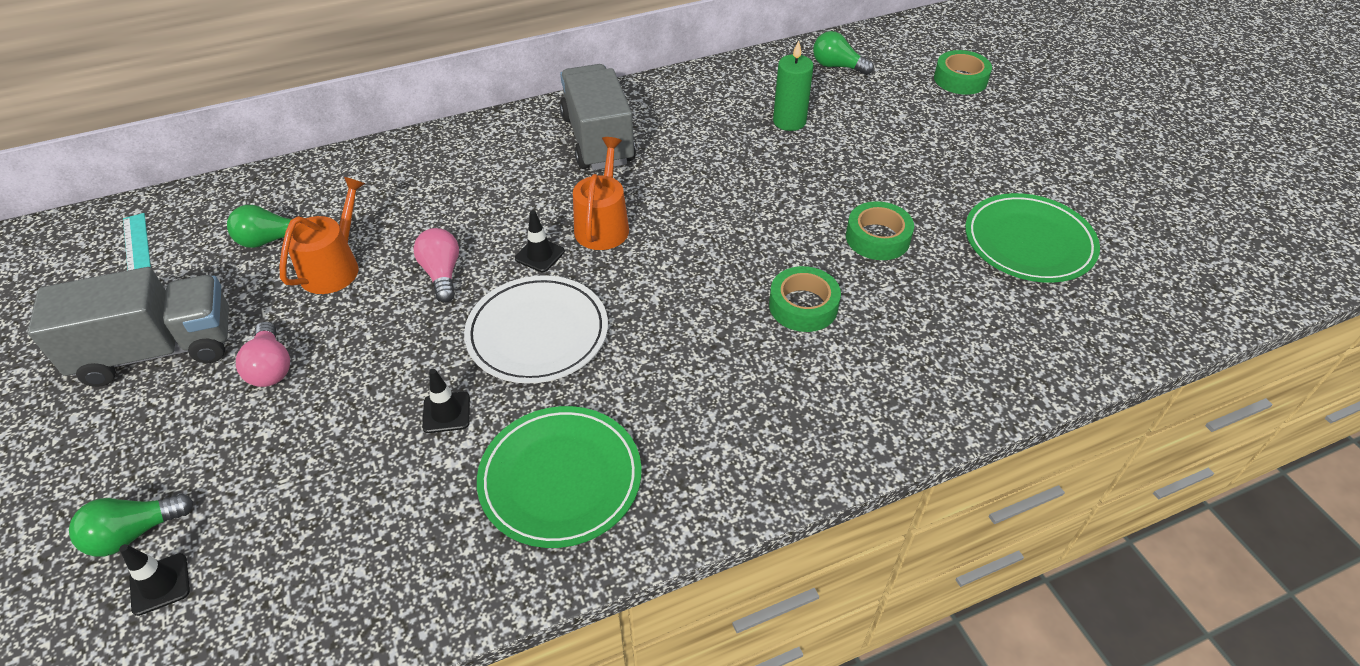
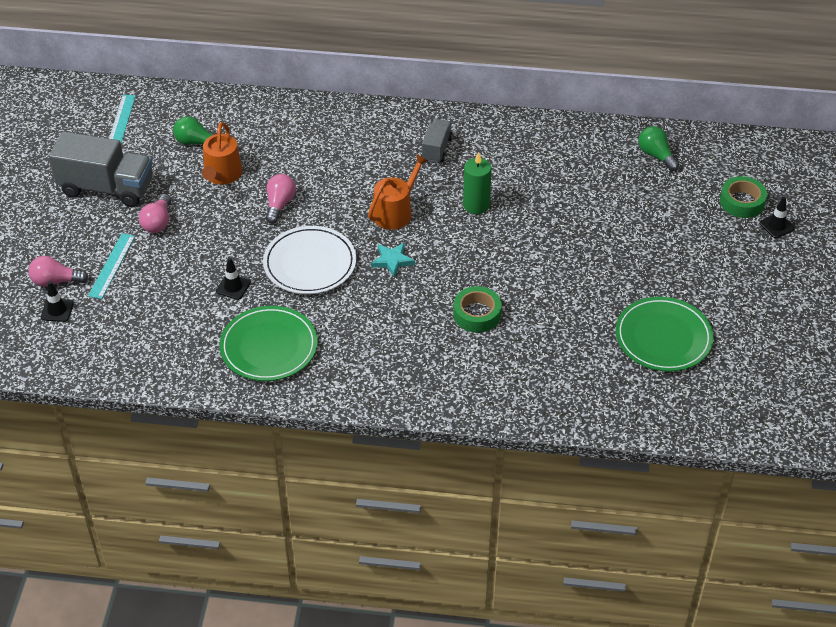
camera: 30 degrees right, 0 degrees up
(134, 533) = (55, 281): green light bulb -> pink light bulb
(226, 464) = (112, 266): none -> turquoise ruler
(334, 267) = (222, 175): orange watering can -> orange watering can turned 135 degrees clockwise
(539, 255) = (343, 216): black traffic cone -> black traffic cone (776, 226)
(598, 139) = (436, 149): grey truck -> grey truck, size x0.53
(645, 284) = (392, 261): none -> turquoise star
(789, 121) = (579, 186): green candle -> green candle (476, 205)
(877, 238) = (564, 292): green tape -> none

